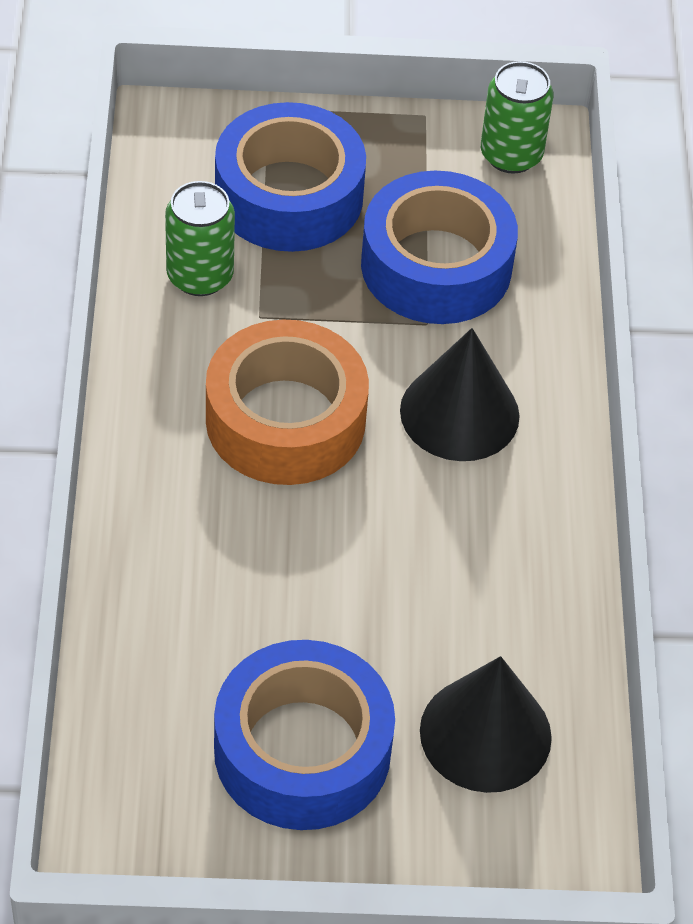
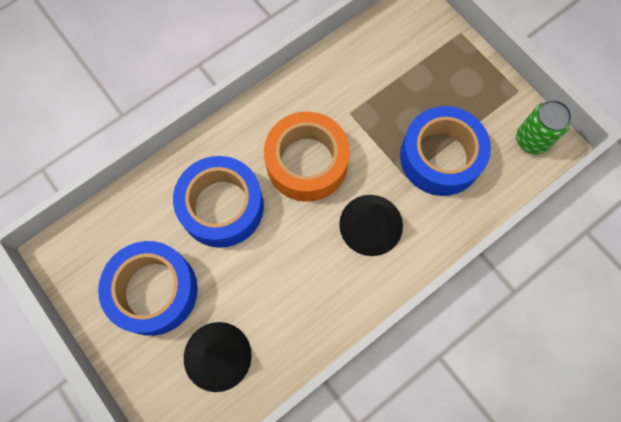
camera: 55 degrees right, 20 degrees up
(200, 276) = (349, 76): green can -> none
(289, 196) = (422, 75): blue tape -> blue tape (222, 206)

